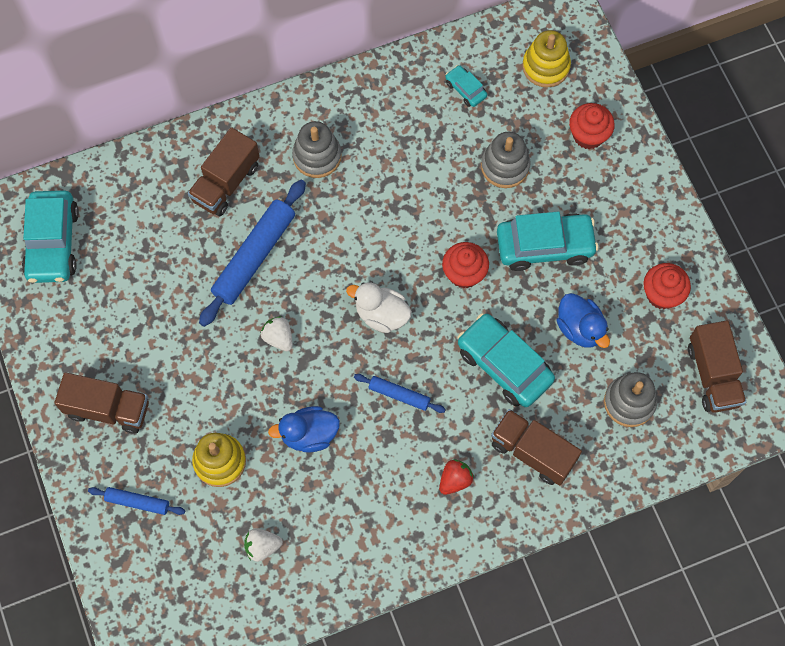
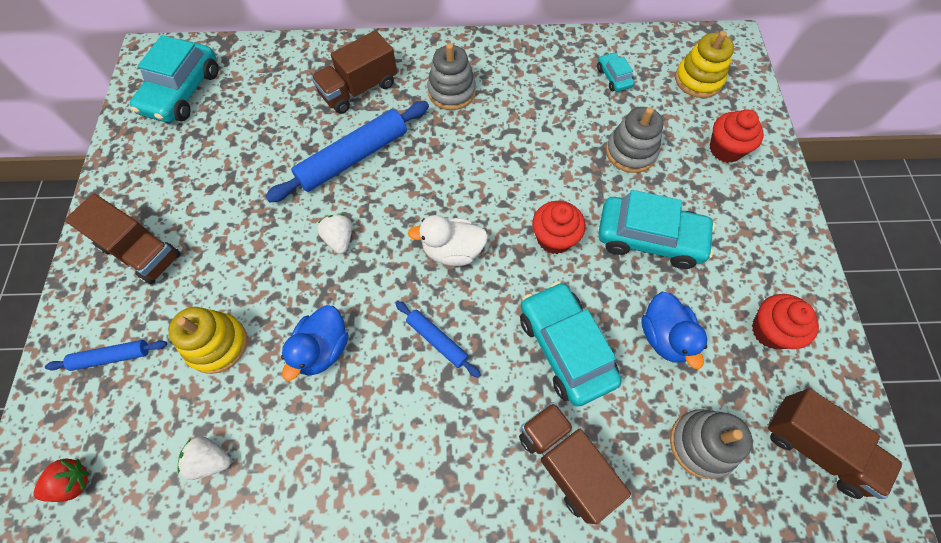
camera: 20 degrees right, 5 degrees down
(137, 502) = (111, 357): blue rolling pin -> blue rolling pin turned 45 degrees counterclockwise
(309, 434) = (322, 349): blue duck -> blue duck turned 75 degrees counterclockwise
(381, 314) = (452, 251): white duck -> white duck turned 45 degrees counterclockwise
(455, 480) = (461, 463): red strawberry -> red strawberry (73, 483)
(713, 375) = (815, 447): brown truck -> brown truck turned 60 degrees counterclockwise

